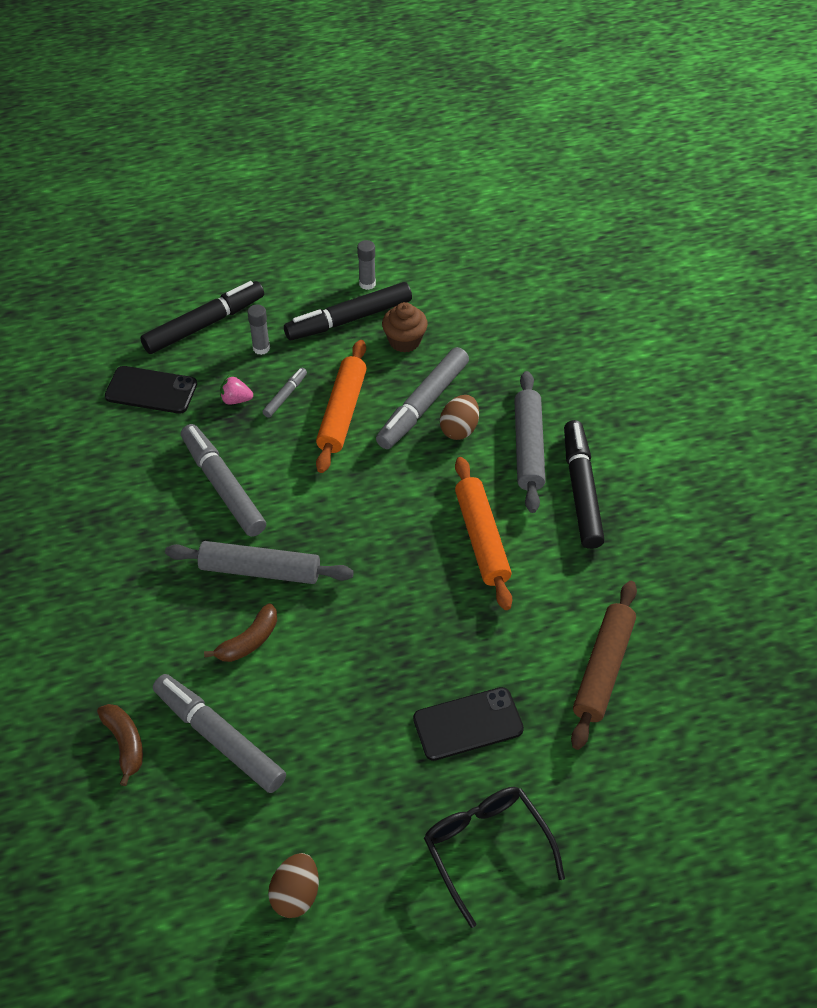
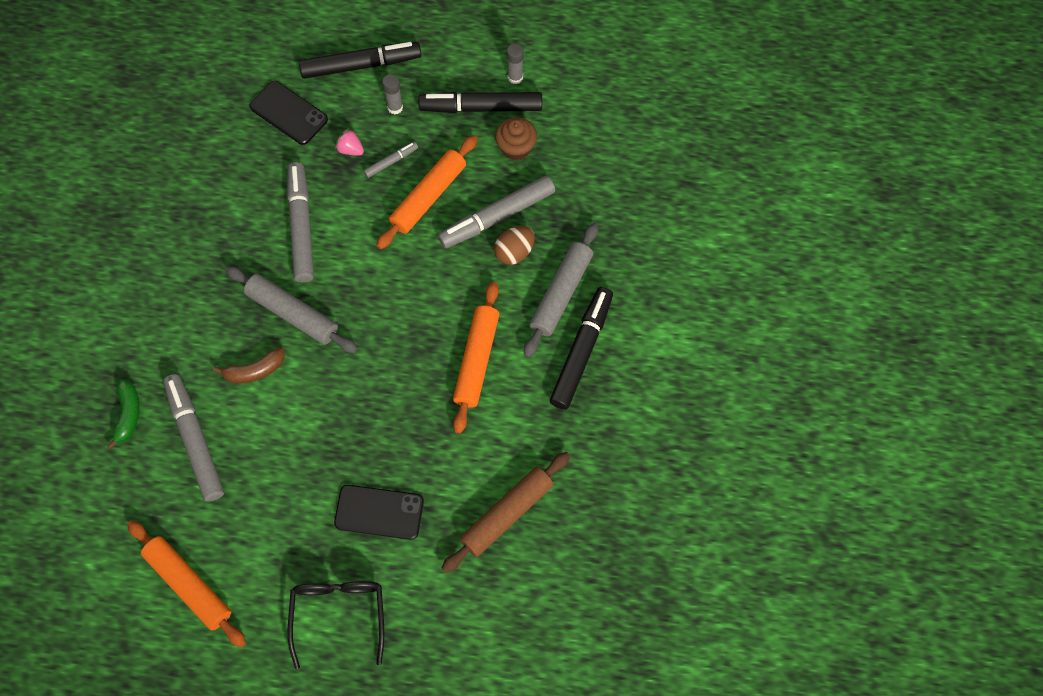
camera: 25 degrees right, 15 degrees up
(125, 744) = (128, 414): brown banana -> green banana
(296, 894) = (189, 585): brown egg -> orange rolling pin

